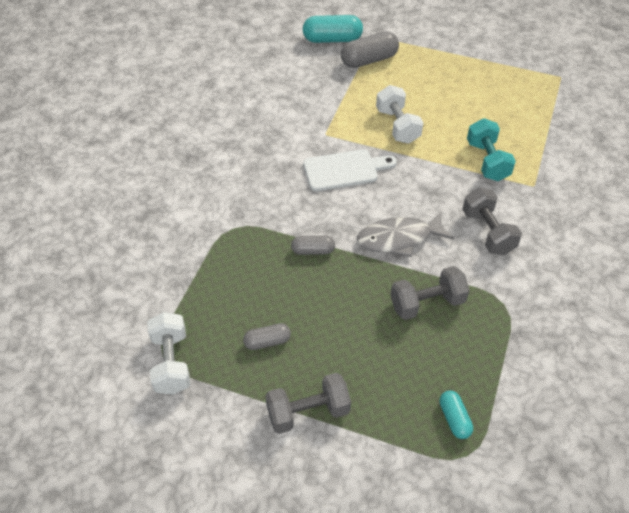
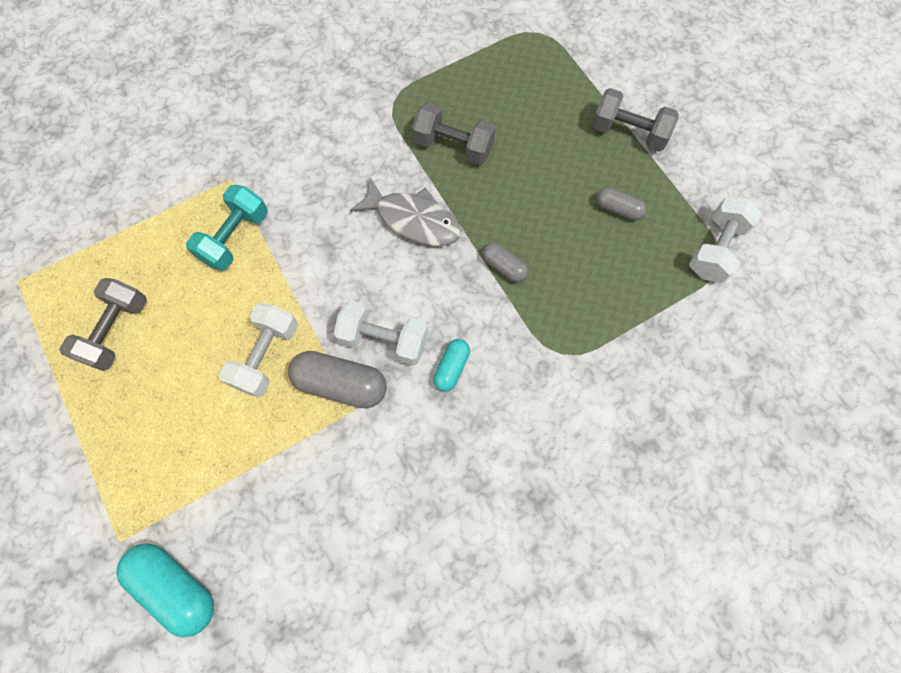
camera: 140 degrees left, 20 degrees up
(344, 170) = (384, 340): white cutting board -> white dumbbell
(369, 60) = (177, 497): grey capsule -> grey capsule (341, 384)
(454, 419) = (524, 57): turquoise capsule -> turquoise capsule (452, 368)
(488, 232) = (329, 167): grey dumbbell -> grey dumbbell (117, 331)

